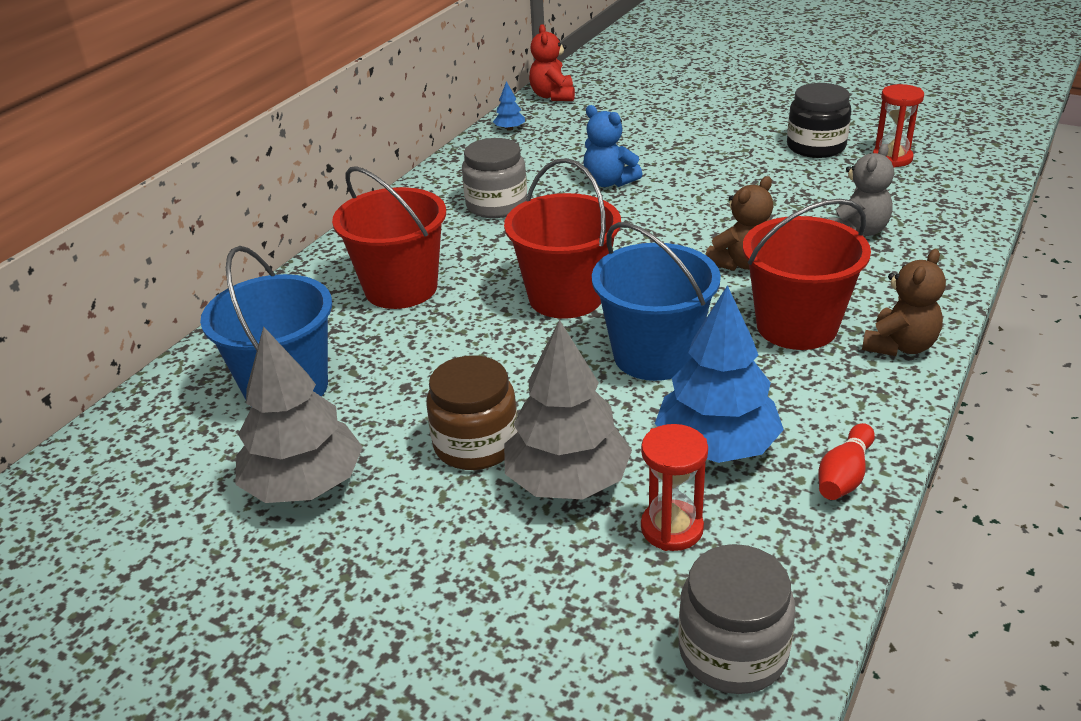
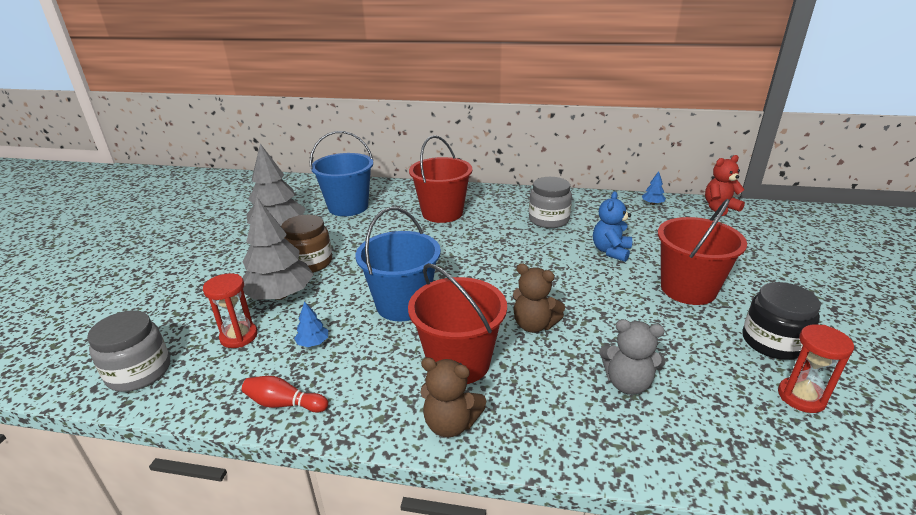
camera: 70 degrees right, 5 degrees down
(565, 297) = (455, 262): red bucket -> red bucket (688, 289)
(717, 446) = (313, 343): blue tree -> blue tree, size x0.42

